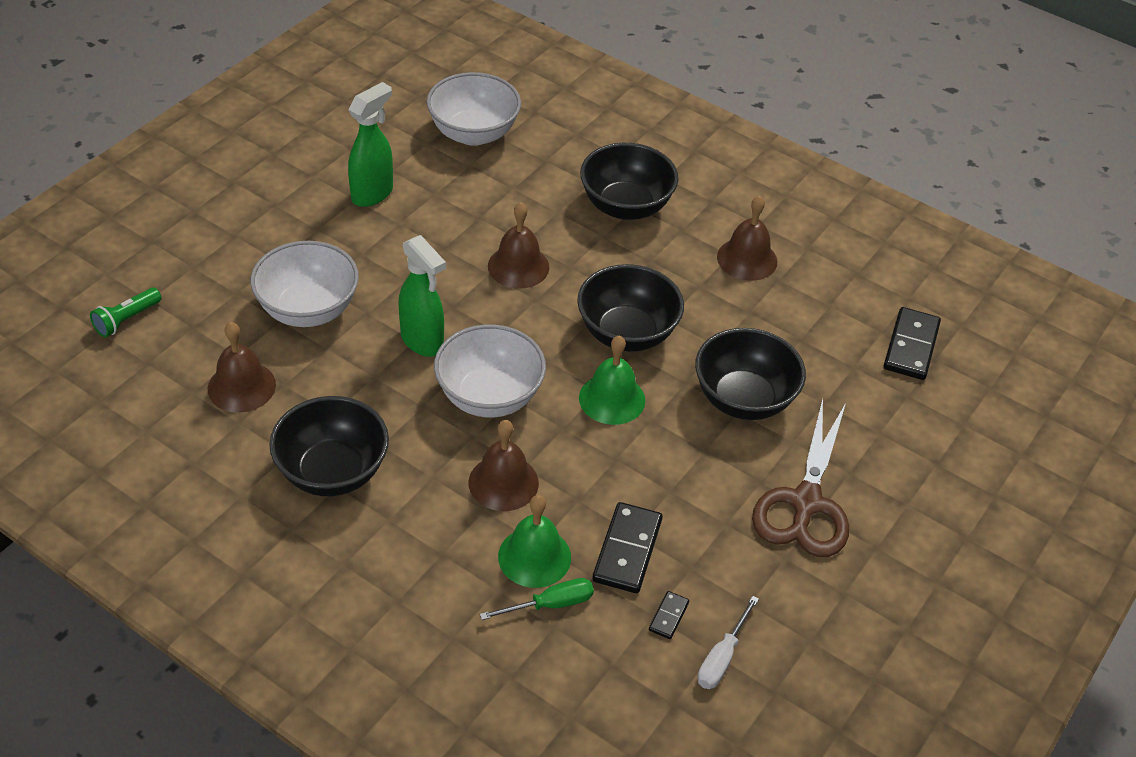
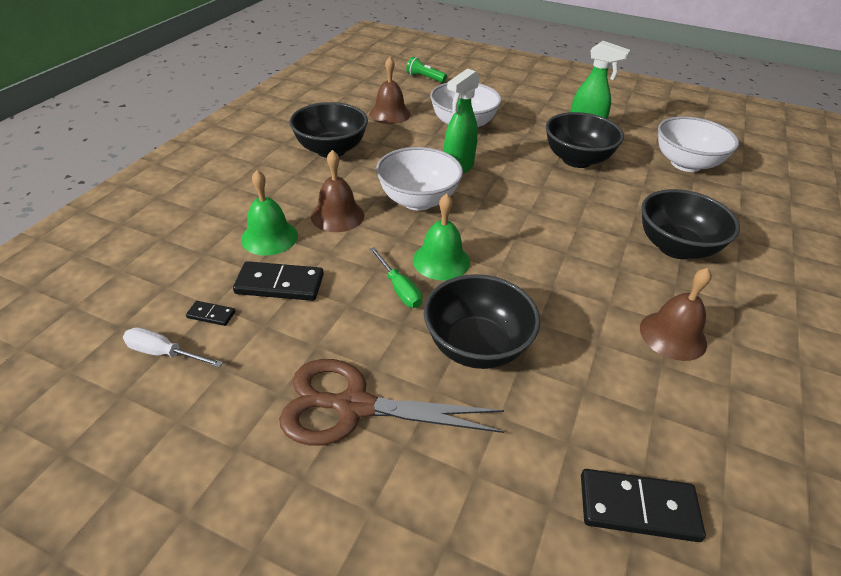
camera: 80 degrees right, 5 degrees down
(518, 266) = (559, 199): brown bell -> none
(550, 604) = (225, 249): green screwdriver -> green screwdriver (399, 289)
(627, 333) = (520, 262): black bowl -> black bowl (577, 160)

